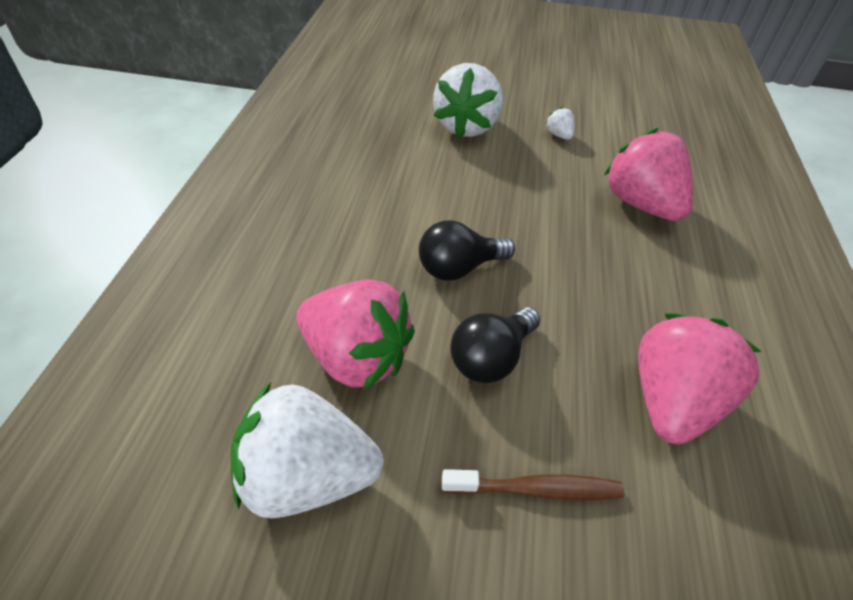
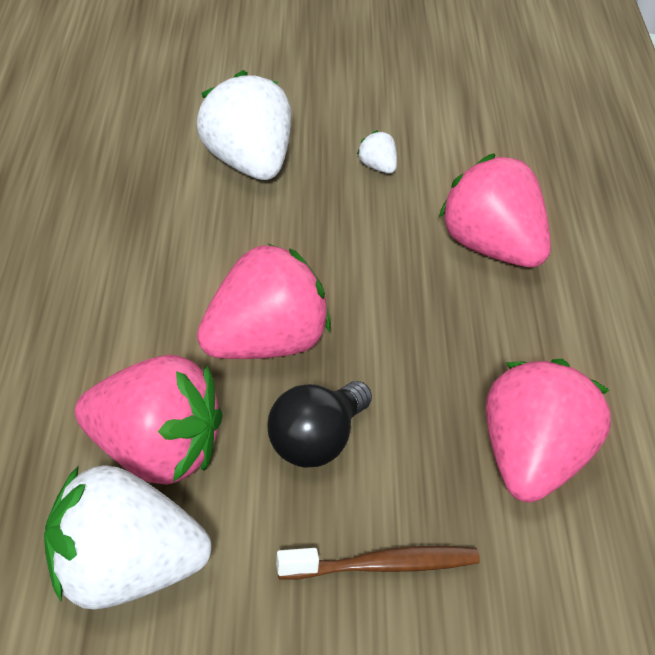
camera: 10 degrees left, 10 degrees down
(459, 268) = (263, 348): black light bulb -> pink strawberry
(466, 126) = (246, 165): white strawberry -> white strawberry turned 150 degrees clockwise

